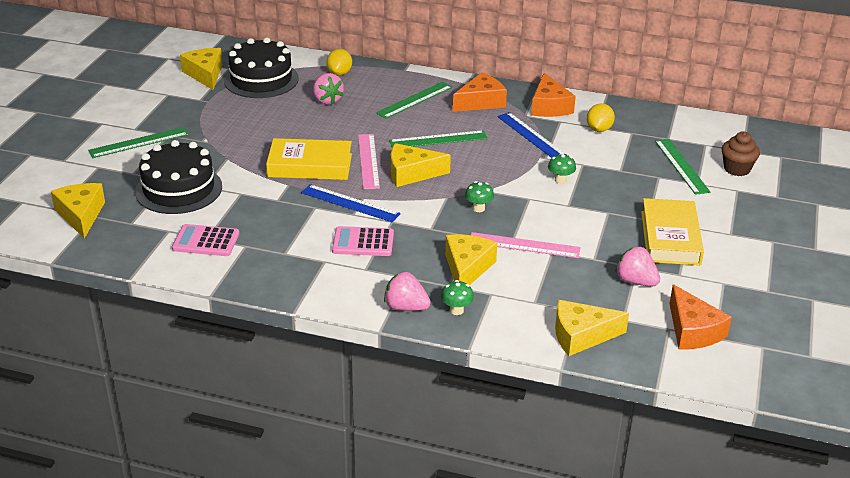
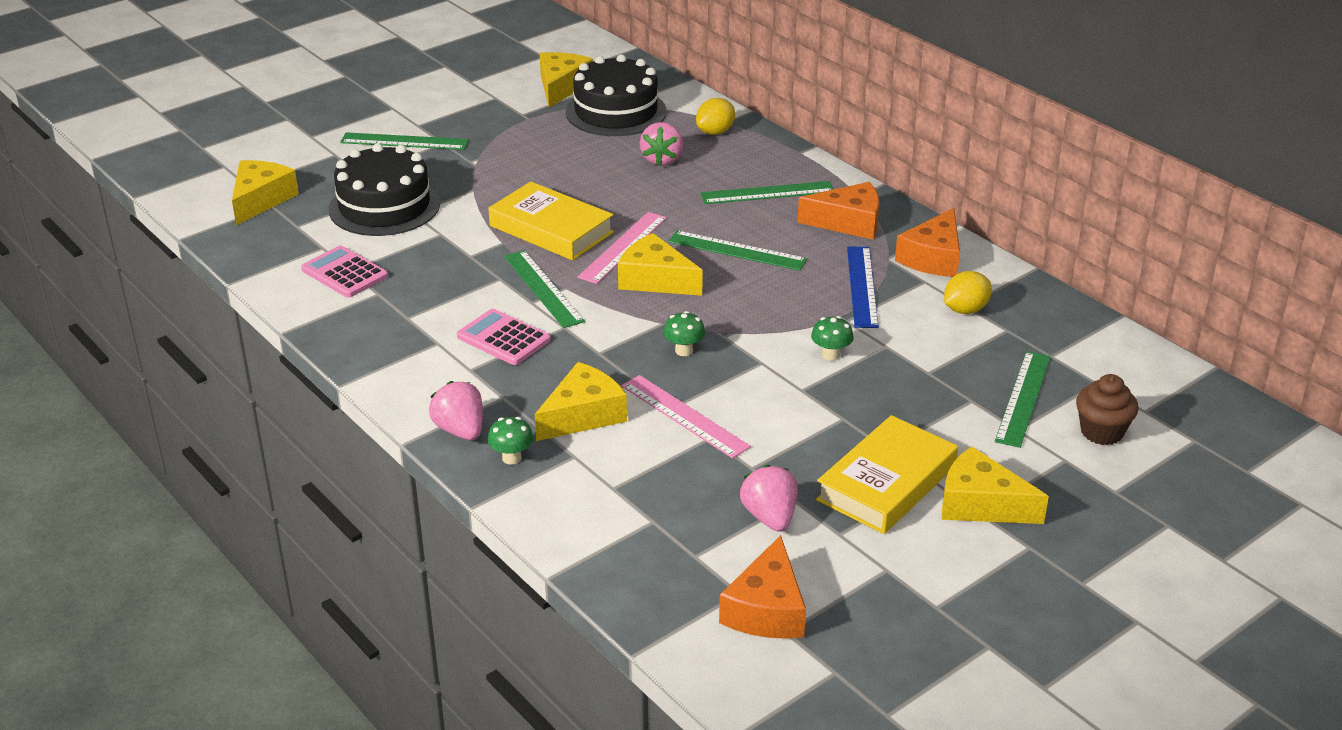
camera: 35 degrees right, 0 degrees up
(350, 203) = (543, 288): blue ruler -> green ruler
(581, 336) = (619, 551): yellow cheese -> yellow cheese (981, 504)

